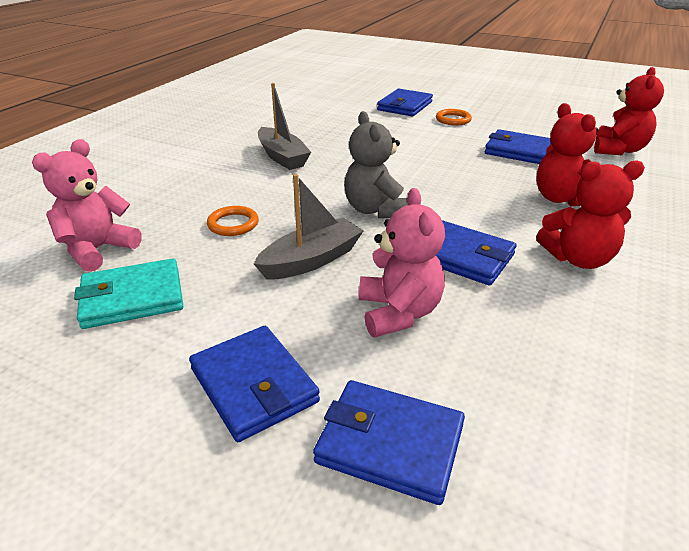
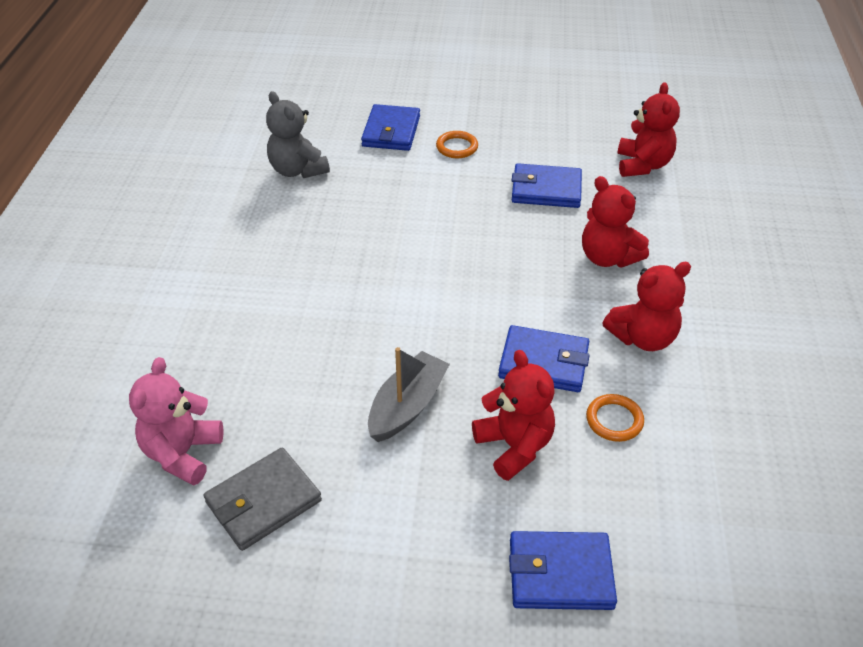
camera: 20 degrees left, 10 degrees up
(132, 297) = (263, 501): turquoise wallet -> grey wallet
(233, 224) = (302, 379): orange ring -> orange ring (614, 420)
(253, 385) = (431, 557): blue wallet -> none
(282, 157) = (295, 260): grey boat -> none
(375, 210) = (436, 320): grey teddy bear -> grey teddy bear (297, 170)
(398, 313) = (514, 446): pink teddy bear -> red teddy bear

